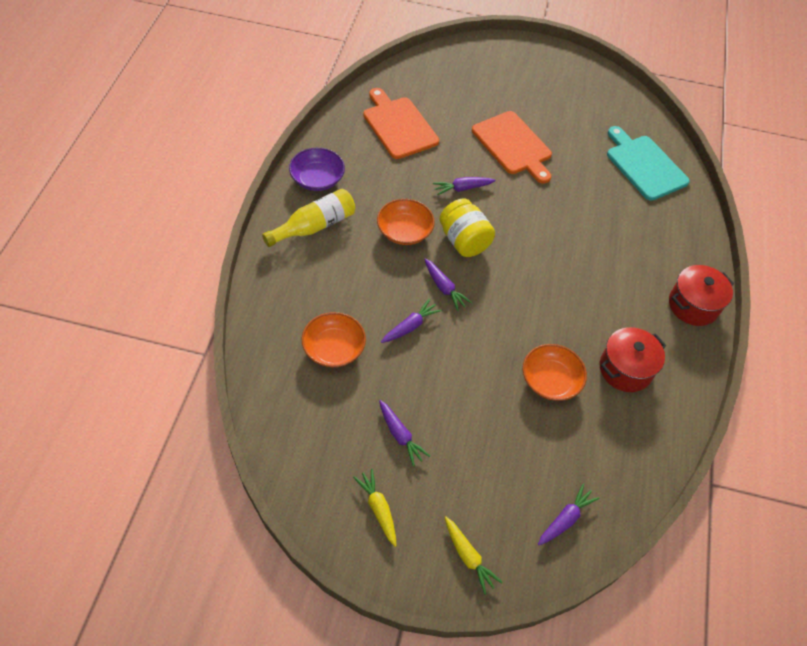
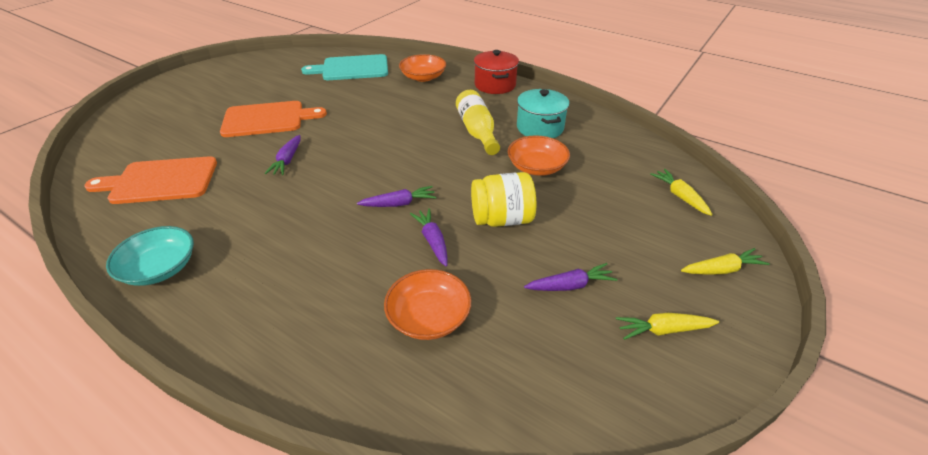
camera: 65 degrees left, 15 degrees down
(314, 226) = (231, 290): yellow bottle -> yellow bottle (477, 131)
(317, 179) = (160, 268): purple bowl -> turquoise bowl
(404, 231) = (305, 213): orange bowl -> orange bowl (423, 77)
(464, 241) = (351, 176): yellow jar -> yellow jar (502, 219)
(565, 519) = (680, 196): purple carrot -> yellow carrot
(625, 369) = (540, 128): red pot -> turquoise pot

